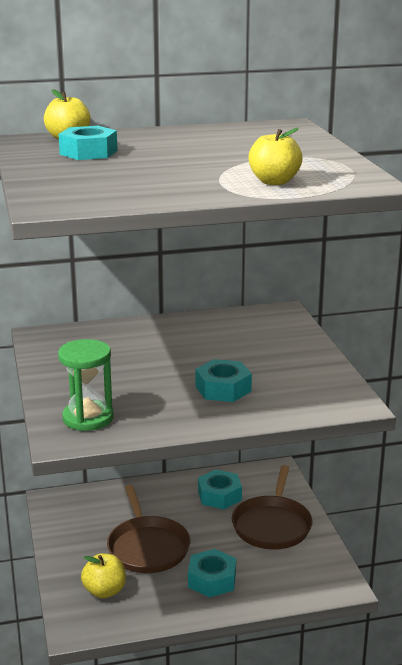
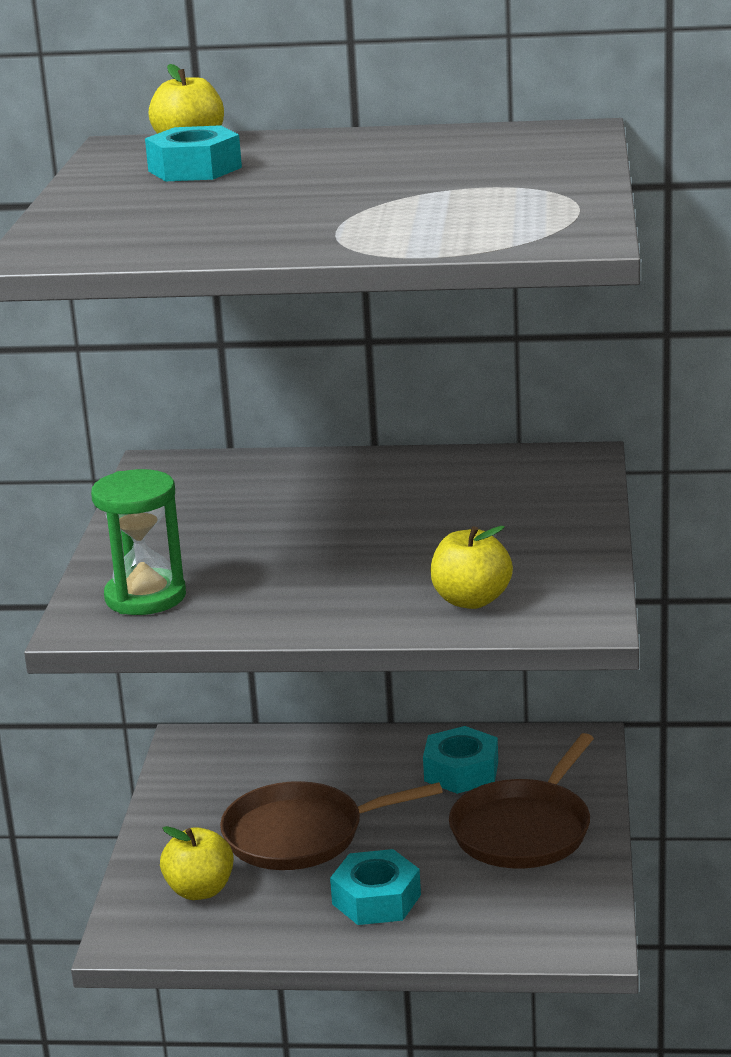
camera: 20 degrees right, 0 degrees up
(147, 547) = (301, 835): brown pan -> brown pan turned 75 degrees clockwise
(223, 389) = (384, 573): turquoise nut -> none
(274, 182) = (423, 229): yellow apple -> yellow apple (471, 600)

